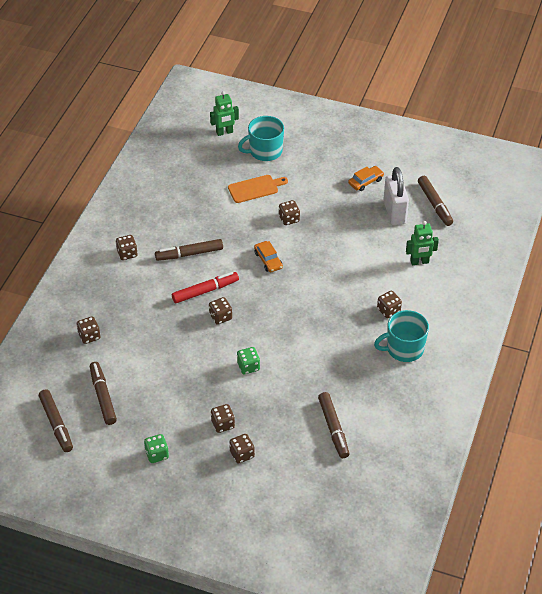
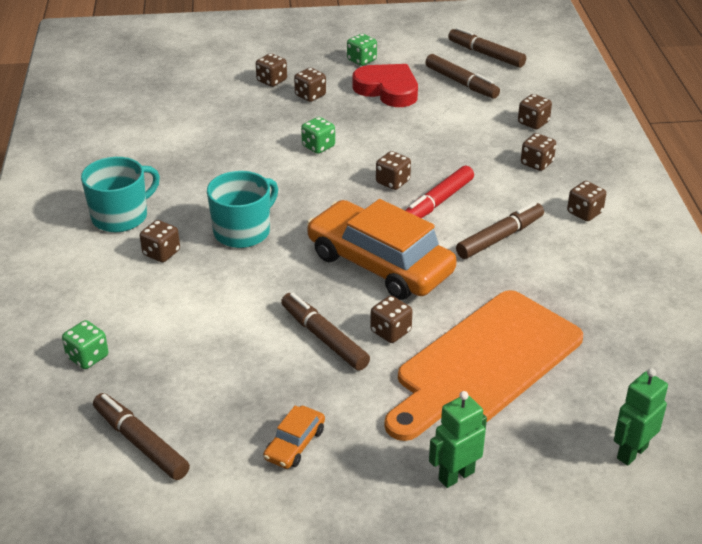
camera: 155 degrees right, 10 degrees down
(120, 300) = (536, 163): none -> brown dice
(162, 409) = (387, 90): none -> red heart
(255, 188) = (484, 363): orange cutting board -> orange cutting board, size x2.08
(265, 151) = (524, 440): turquoise mug -> turquoise mug (243, 231)
(268, 260) = (380, 263): orange car -> orange car, size x2.37
(333, 428) = (180, 123): brown marker -> brown marker (324, 338)
(394, 212) = (213, 402): white padlock -> none
(419, 262) = (136, 332): green robot -> green robot (456, 475)
(448, 256) = (88, 357): none -> green dice

